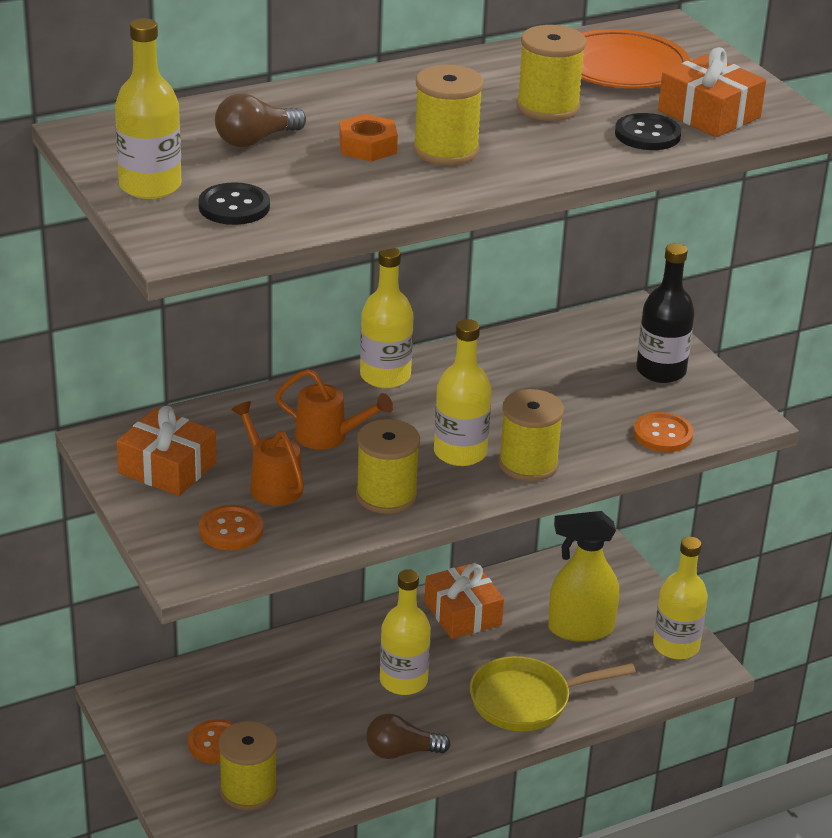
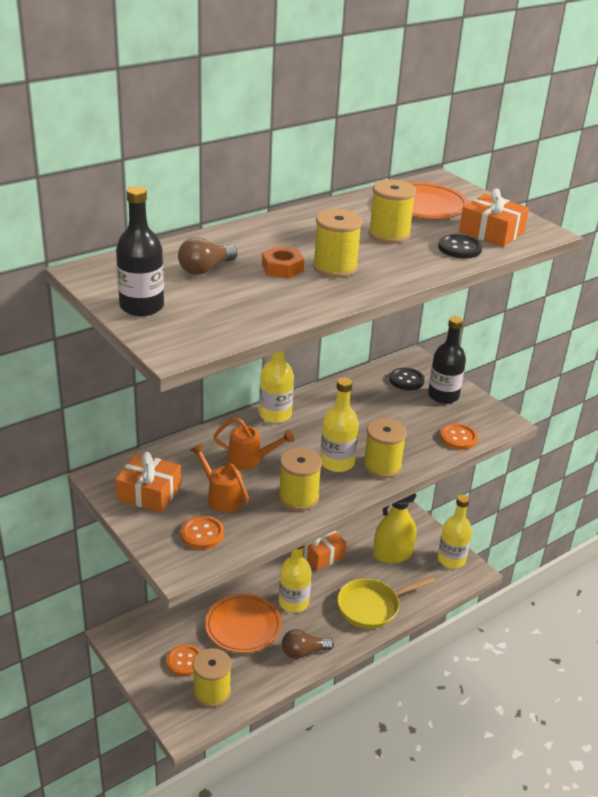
camera: 10 degrees left, 0 degrees up
(150, 186) = (142, 306): yellow bottle -> black bottle
(234, 207) = (205, 317): black button -> black button (406, 380)
(316, 705) = (243, 626): none -> orange plate

